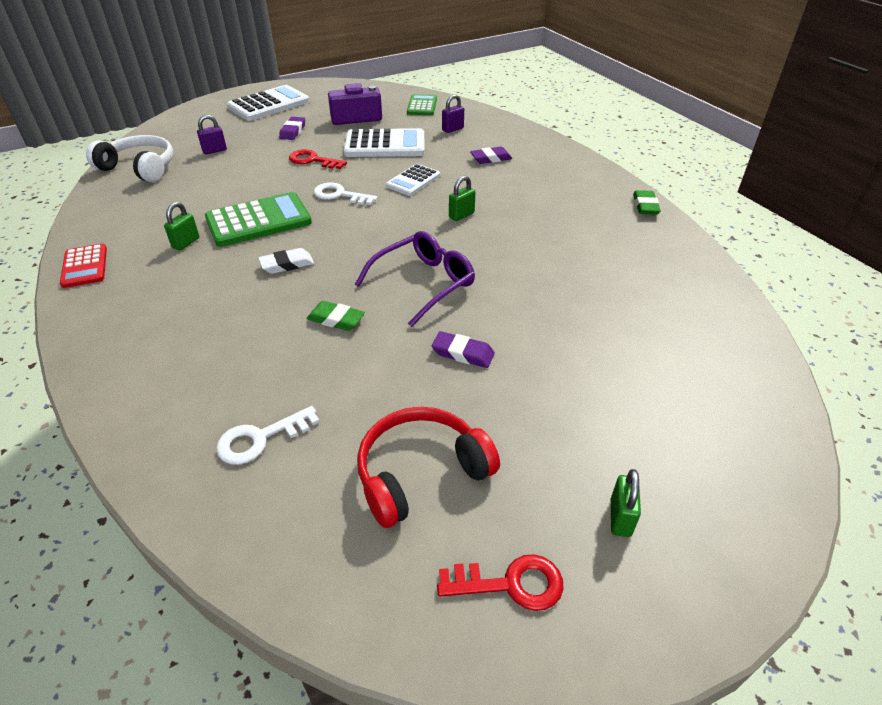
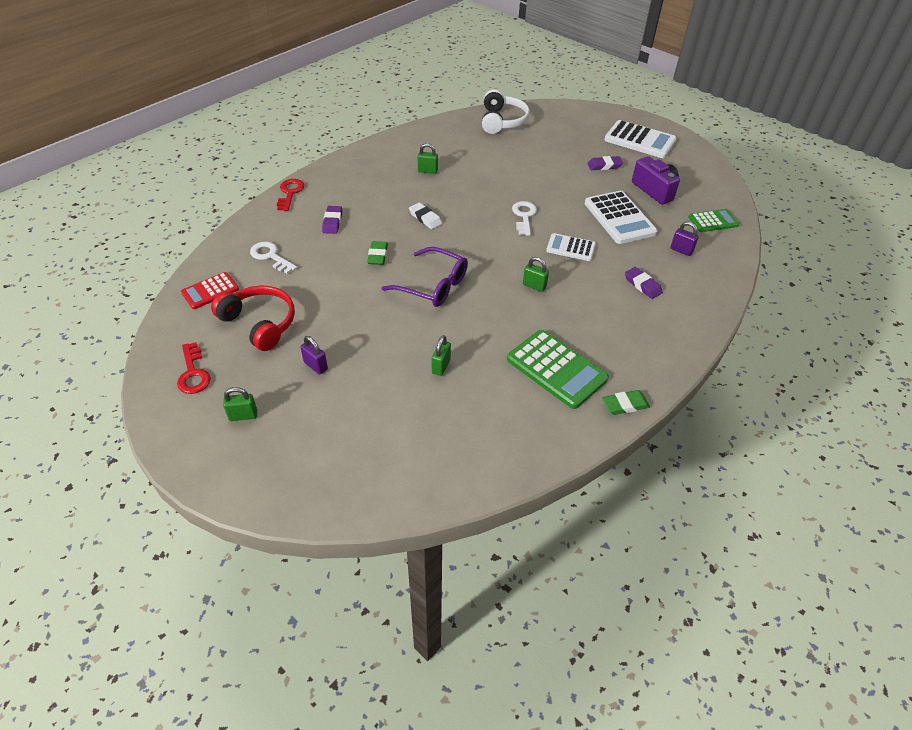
camera: 70 degrees right, 5 degrees up
(84, 266) = (386, 145): red calculator -> red calculator (210, 291)
(214, 151) = (547, 141): purple padlock -> purple padlock (315, 366)
(258, 221) = (468, 190): green calculator -> green calculator (556, 369)
(313, 160) = (566, 189): red key -> red key (290, 193)
(463, 353) = (365, 320): purple eraser -> purple eraser (332, 222)
(567, 305) = (441, 366): none -> green padlock

